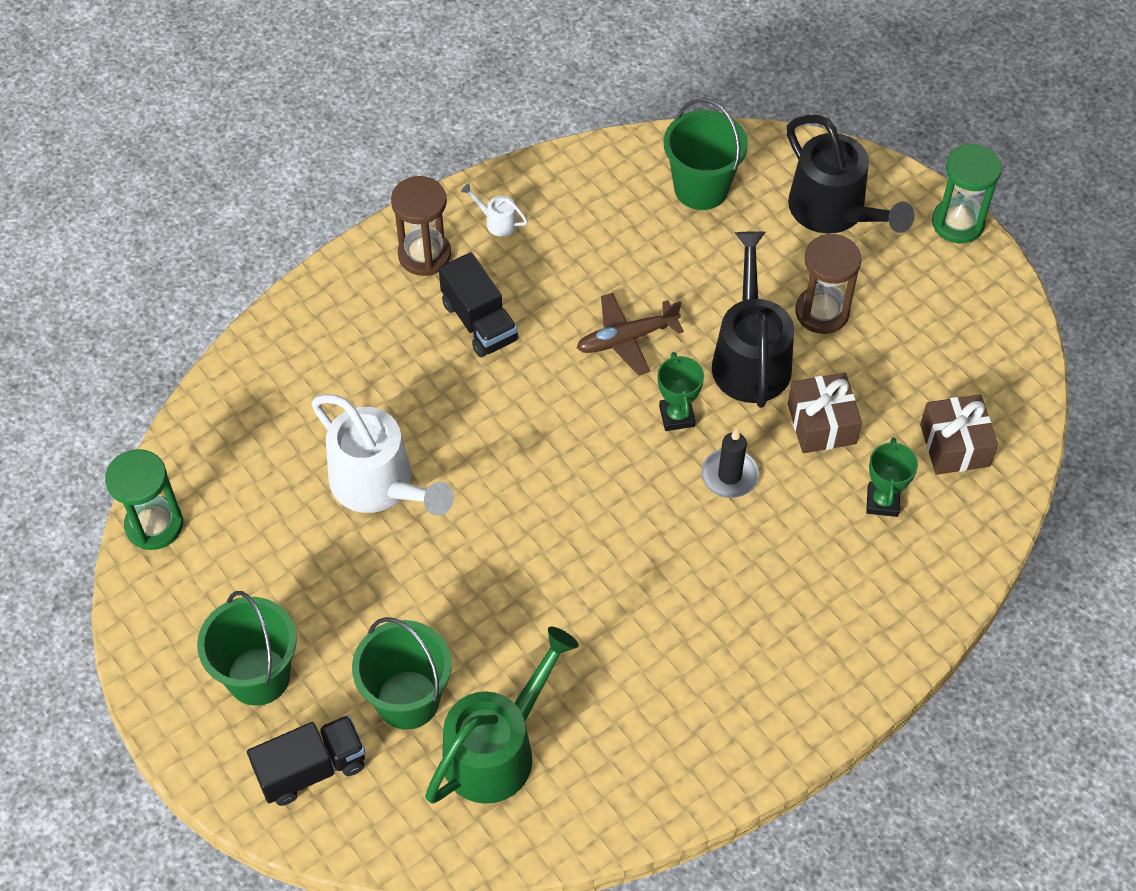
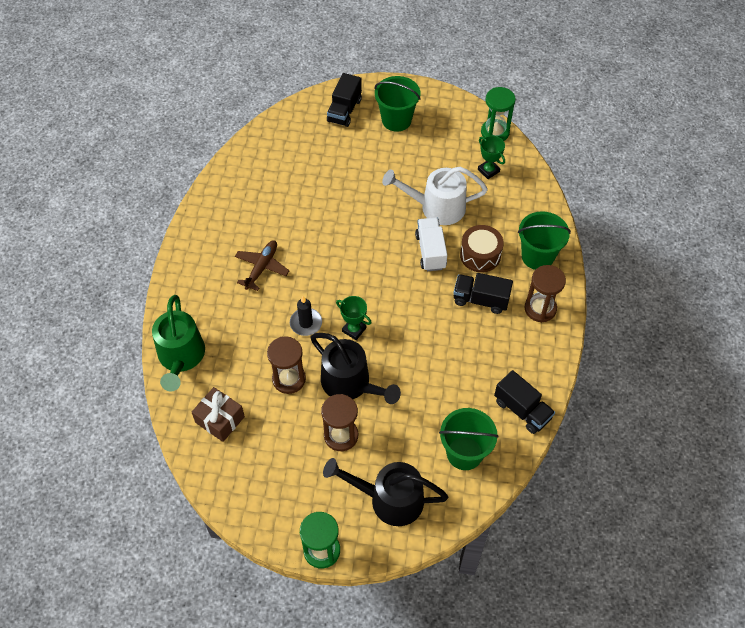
camera: 135 degrees right, 0 degrees up
(407, 699) = (337, 152): green bucket -> green bucket (537, 256)
(408, 374) = (480, 255): none -> brown drum
(463, 432) = (430, 251): none -> white truck
(497, 221) = (531, 351): white watering can -> none
(498, 749) = (289, 162): green watering can -> green watering can (181, 358)
(586, 177) = (522, 410): none -> black truck
(626, 339) = (412, 345): brown plane -> brown plane (262, 267)
(821, 424) = (289, 379): brown gift -> brown hourglass
(882, 501) = (230, 366): green trophy -> green trophy (488, 170)

